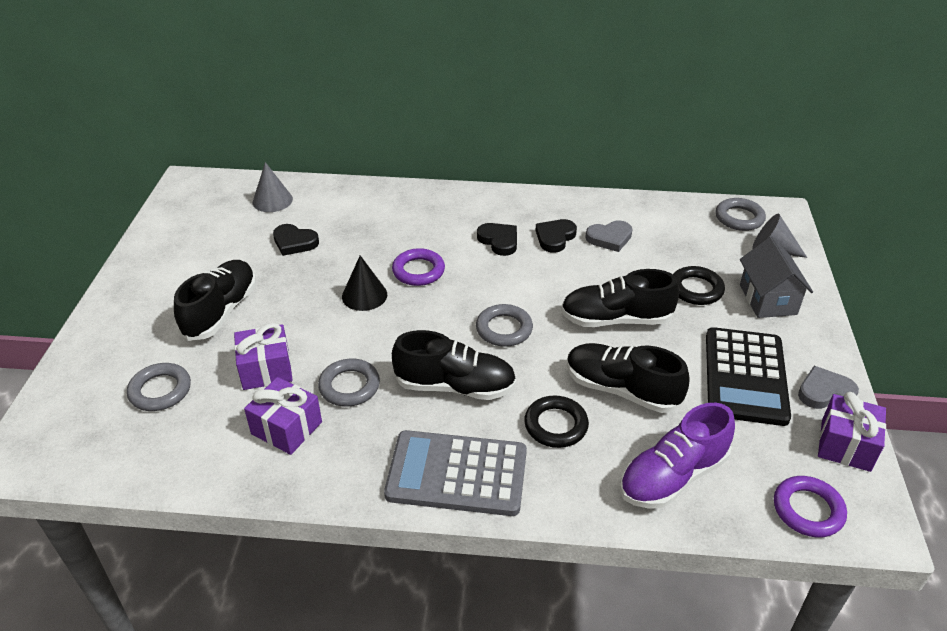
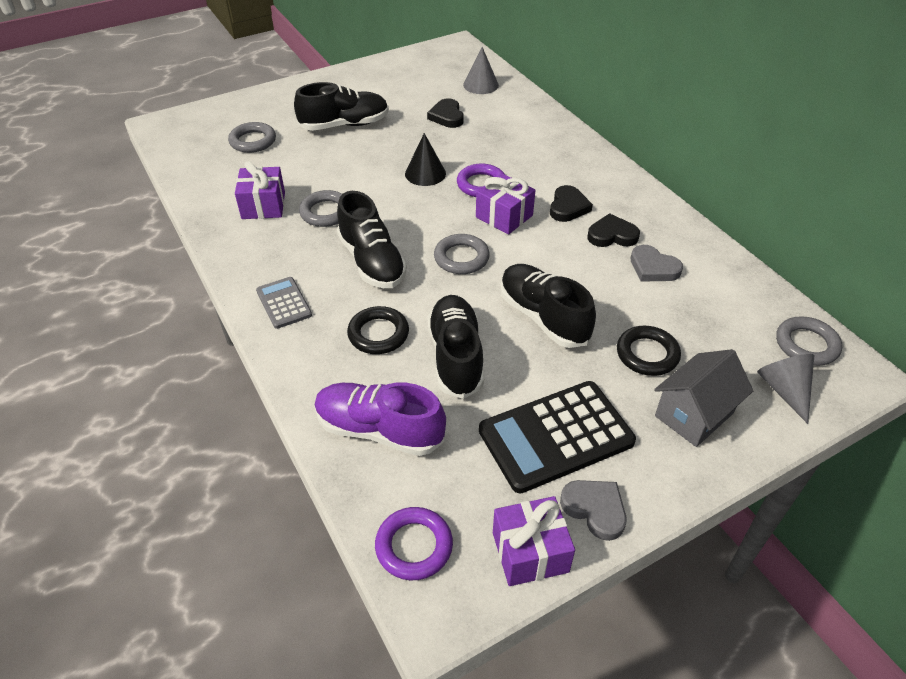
camera: 55 degrees right, 5 degrees up
(266, 369) = (308, 170): purple gift -> purple gift (504, 216)
(457, 474) = (284, 303): grey calculator -> grey calculator, size x0.53

